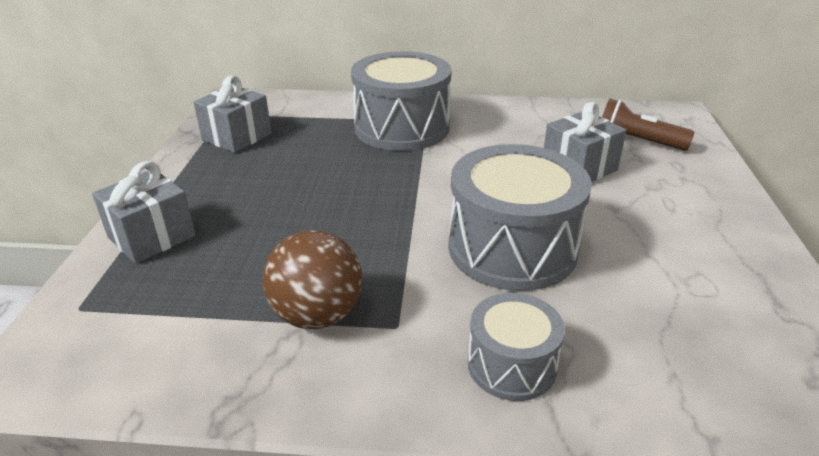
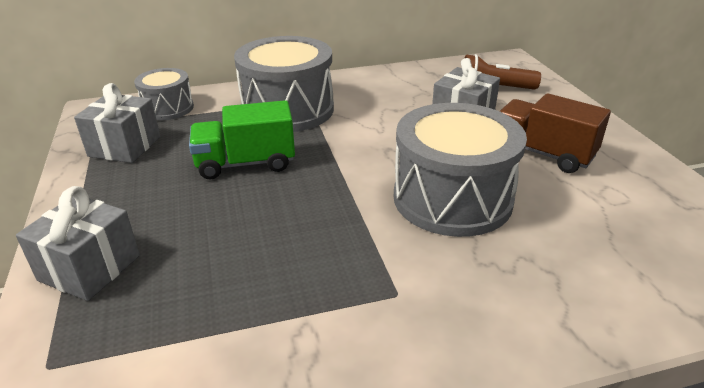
camera: 20 degrees left, 0 degrees up
(317, 315) = (316, 303): brown ball -> none
(331, 173) = (246, 164): none -> green truck
(511, 365) = (516, 301): grey drum -> grey drum (168, 108)
(646, 222) = (542, 153): none -> brown truck

